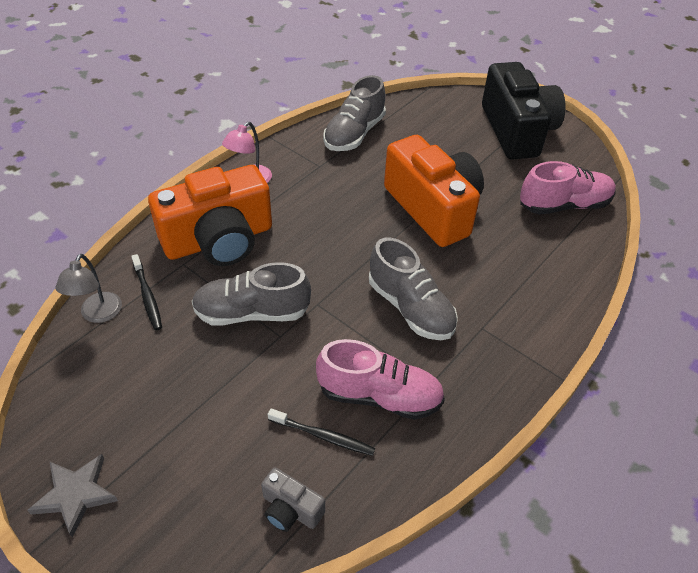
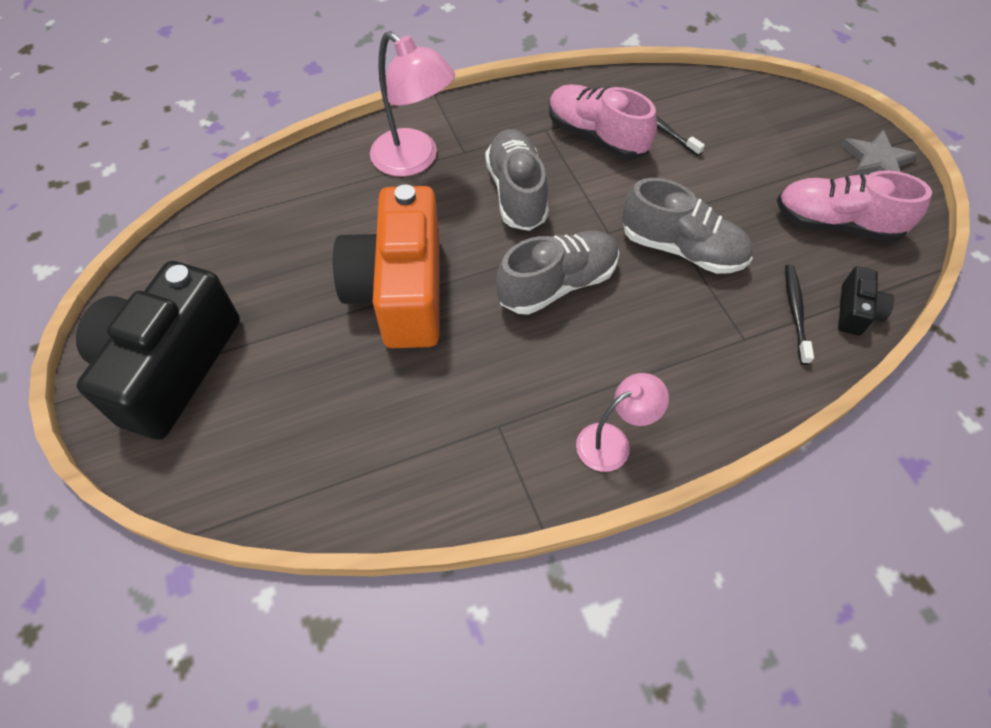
camera: 150 degrees left, 10 degrees up
(98, 314) = (856, 311): grey lamp -> black camera
(219, 240) = (690, 355): orange camera -> none
(291, 509) = (706, 96): grey camera -> none
(354, 134) = (405, 471): grey shoe -> grey shoe (557, 284)
(513, 302) = (414, 160): none -> pink lamp
(564, 205) = (249, 233): pink shoe -> pink shoe (836, 224)

